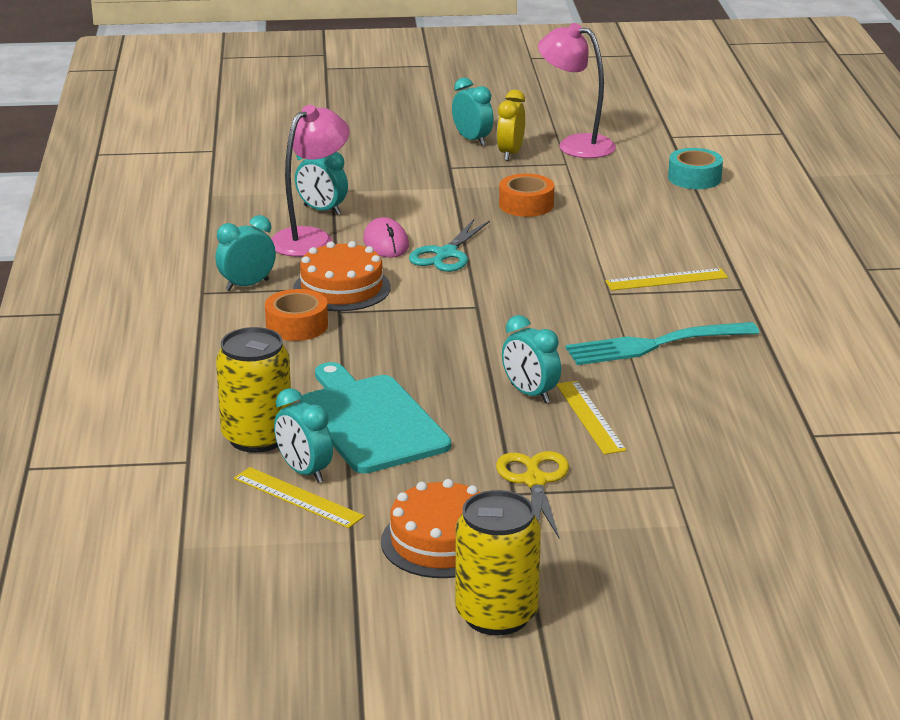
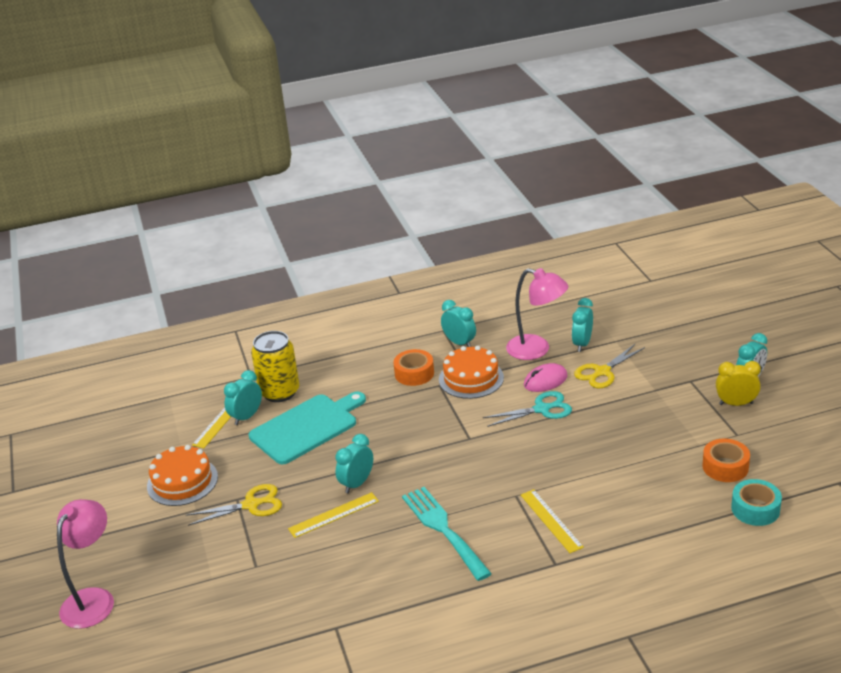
camera: 80 degrees right, 5 degrees up
(394, 208) = (602, 372): none -> yellow scissors
(446, 254) = (541, 409): turquoise scissors -> turquoise scissors turned 150 degrees clockwise
(496, 615) = (113, 515): yellow can -> none
(526, 205) = (644, 429): orange tape -> orange tape (725, 467)
(575, 145) = (779, 433): pink lamp -> pink lamp (93, 599)

